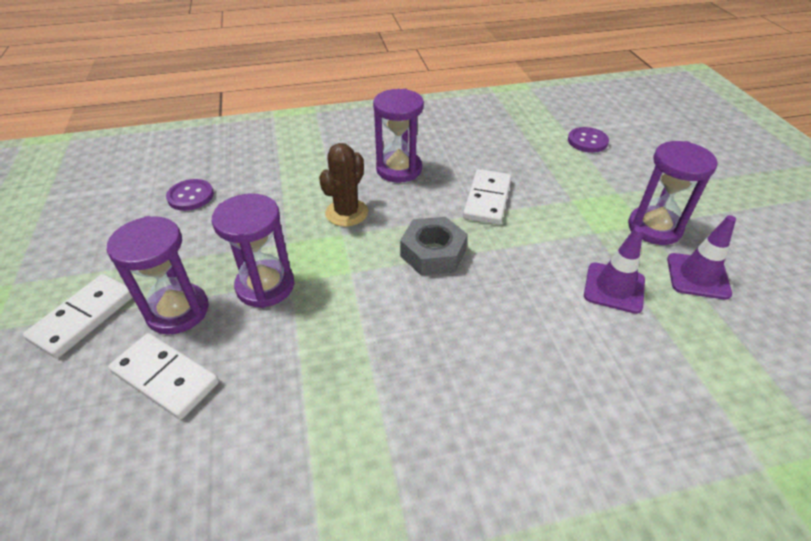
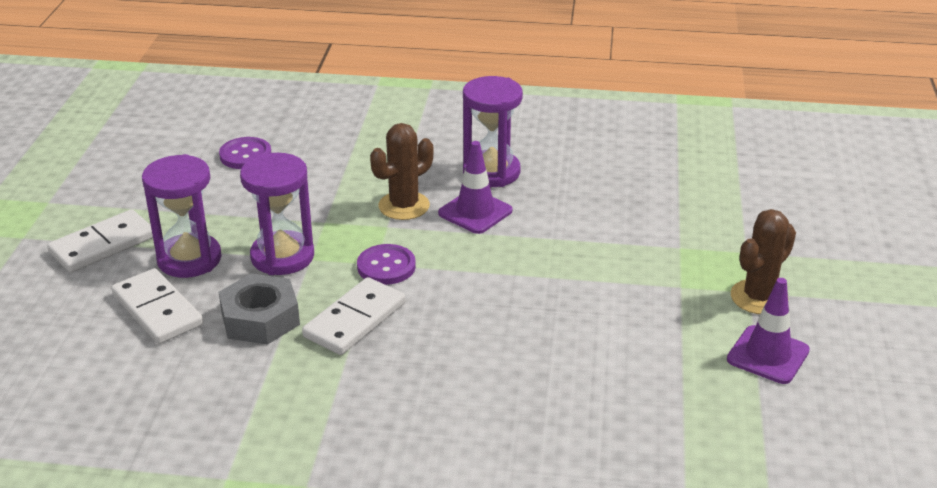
camera: 20 degrees right, 10 degrees down
(433, 253) = (475, 265): grey nut -> grey nut (260, 318)
(487, 199) = (575, 225): white domino -> white domino (355, 320)
(587, 141) = (756, 186): purple button -> purple button (386, 266)
(614, 288) = (656, 343): purple traffic cone -> purple traffic cone (475, 212)
(654, 228) = (759, 297): purple hourglass -> brown cactus

